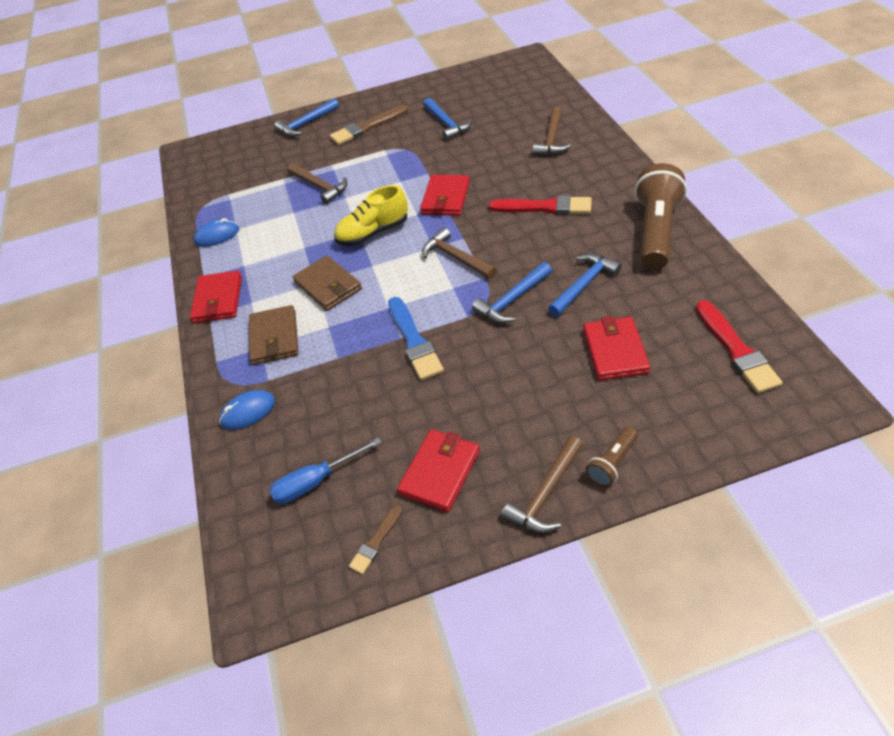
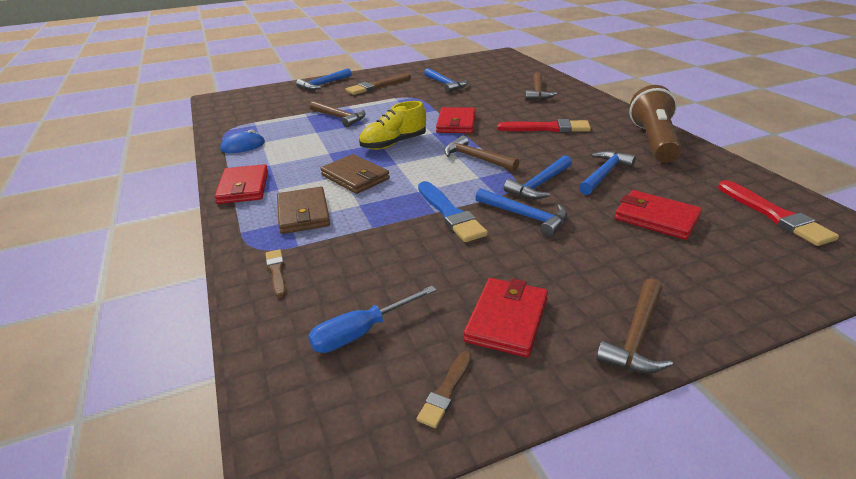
camera: 10 degrees left, 15 degrees down
(248, 412) = (276, 271): blue mouse -> brown brush
(486, 346) = (525, 216): none -> blue hammer
(612, 463) = (698, 306): brown flashlight -> none
(615, 351) = (656, 218): red wallet -> red wallet turned 45 degrees counterclockwise

